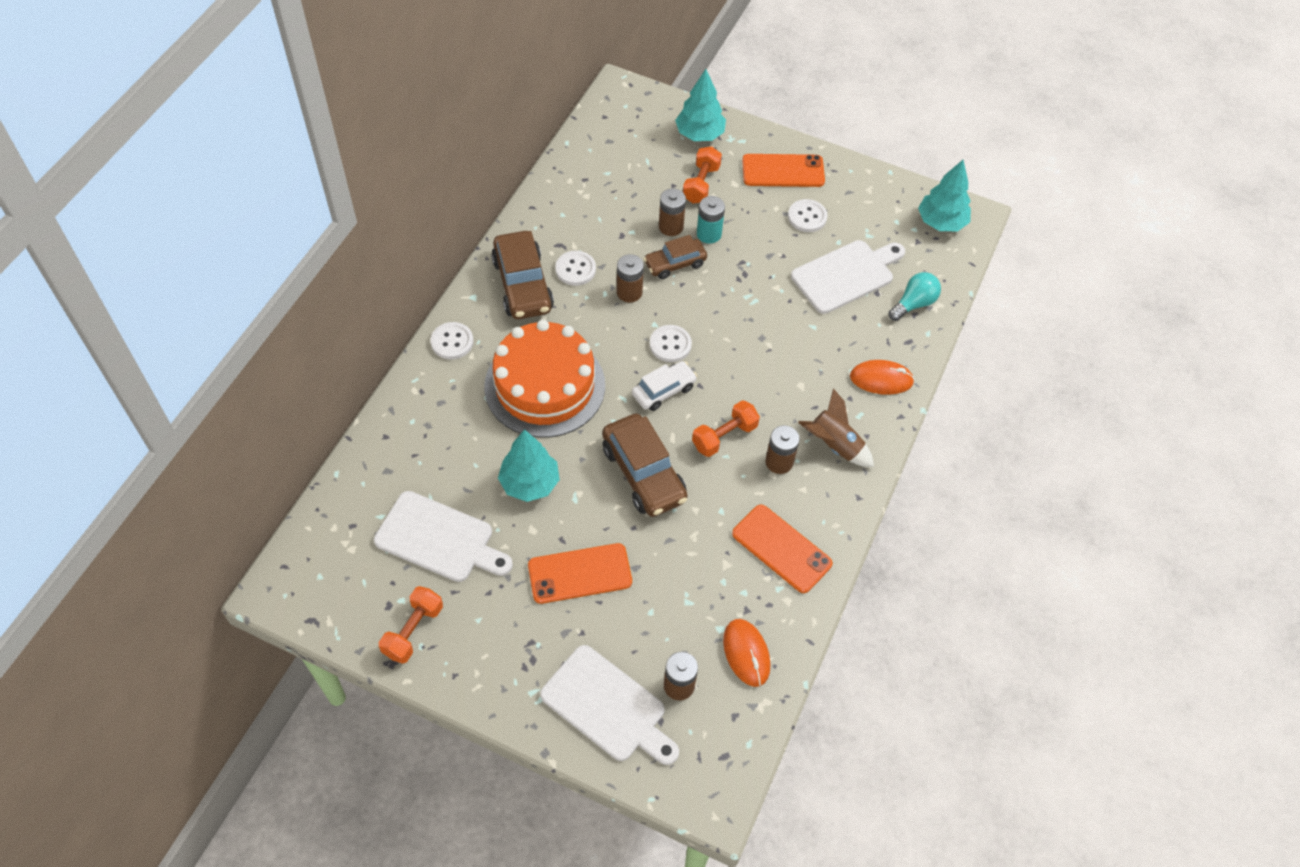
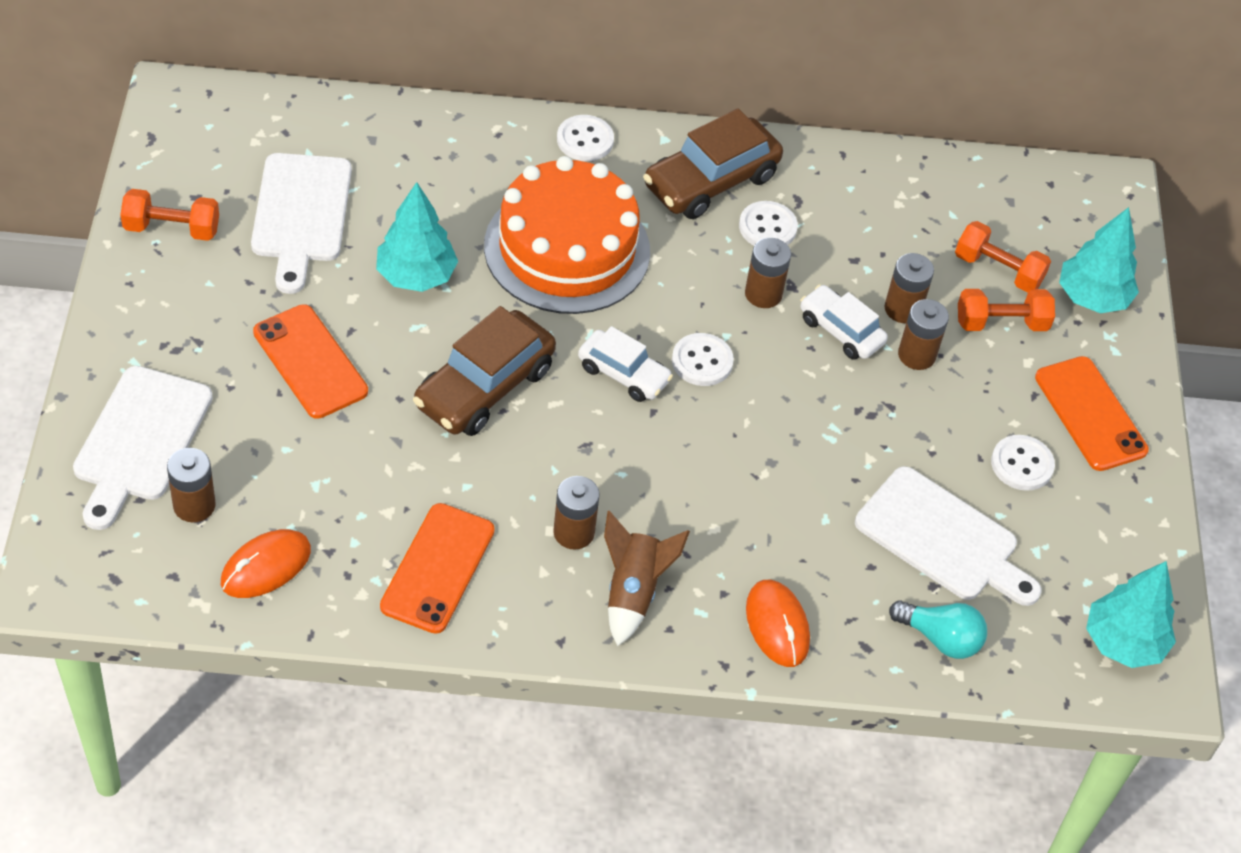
camera: 65 degrees right, 5 degrees down
(675, 264) = (841, 331): brown car -> white car
(709, 234) = (916, 355): turquoise battery -> brown battery
(724, 436) = (584, 459): orange dumbbell -> orange dumbbell (998, 270)

